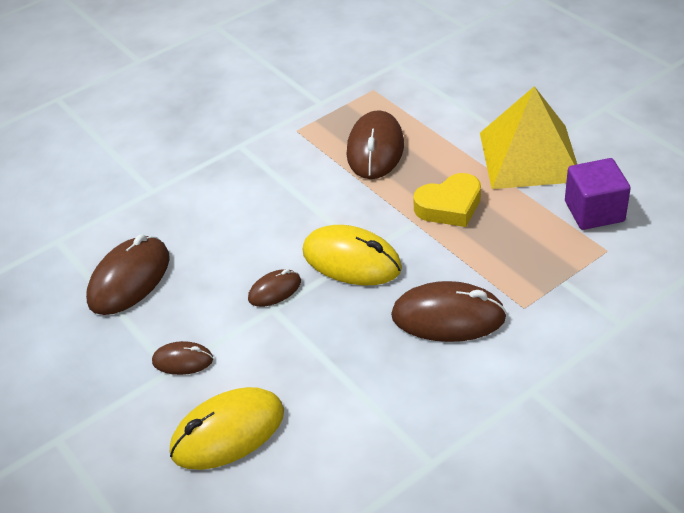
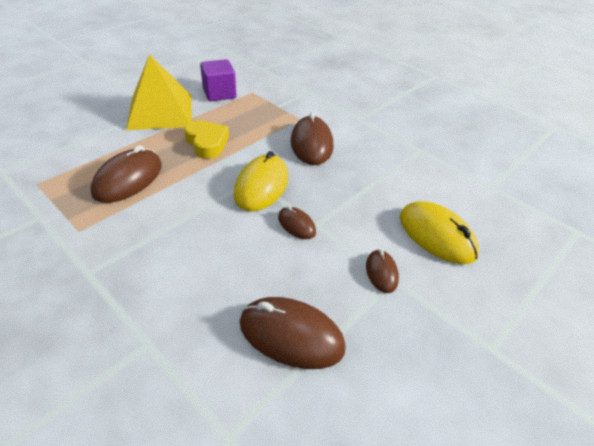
camera: 105 degrees left, 0 degrees up
(375, 149) = (128, 179): brown mouse -> brown mouse turned 60 degrees counterclockwise

